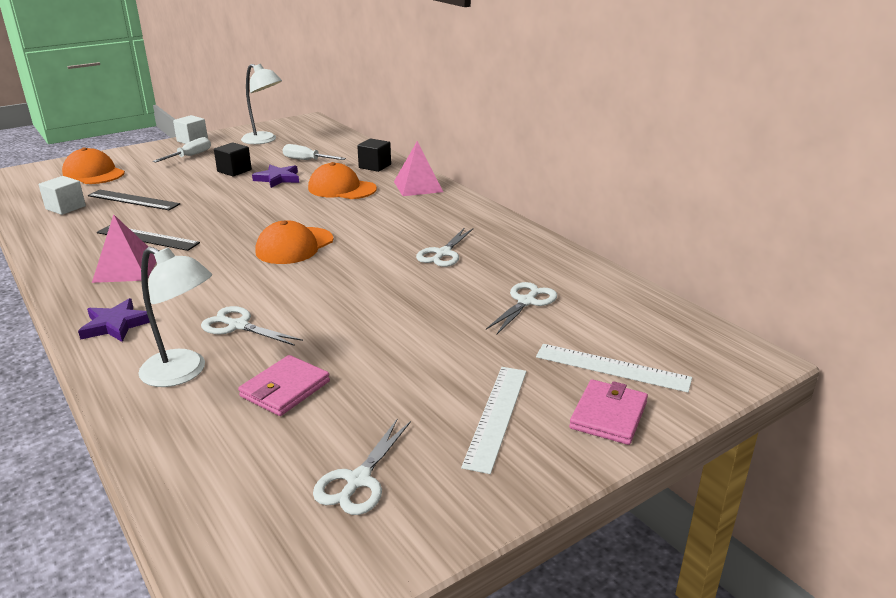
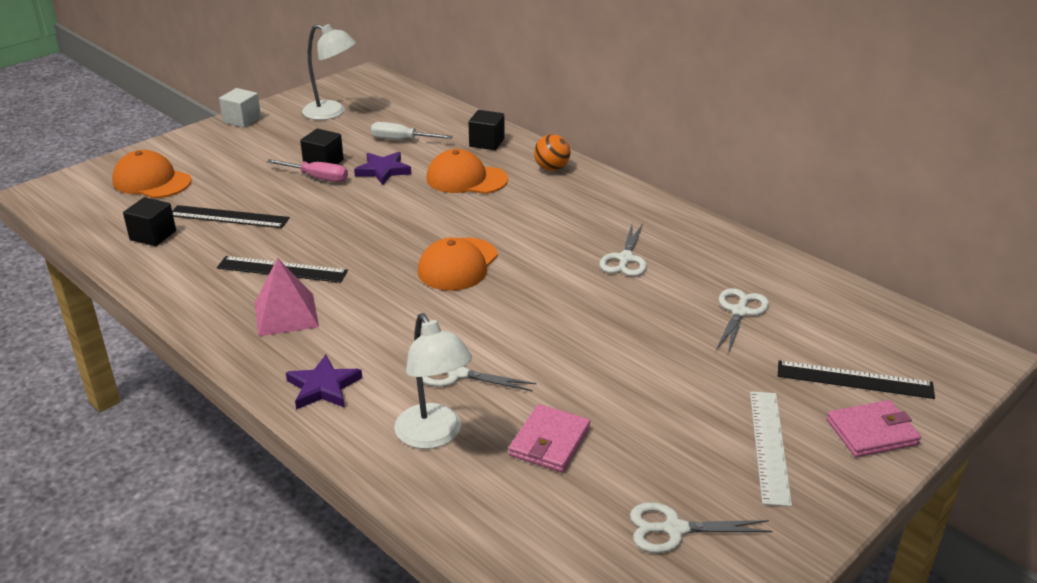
camera: 10 degrees left, 5 degrees up
(65, 207) = (153, 235): white cube -> black cube
(183, 372) = (434, 436): white lamp -> white lamp turned 45 degrees clockwise
(190, 156) = (255, 144): white screwdriver -> none
(222, 180) = (317, 178): none -> pink screwdriver
(358, 480) = (674, 529): white scissors -> white scissors turned 75 degrees clockwise
(418, 186) = (551, 168): pink pyramid -> orange ball
(608, 415) = (872, 432): pink wallet -> pink wallet turned 60 degrees clockwise
(612, 367) = (854, 380): white ruler -> black ruler

